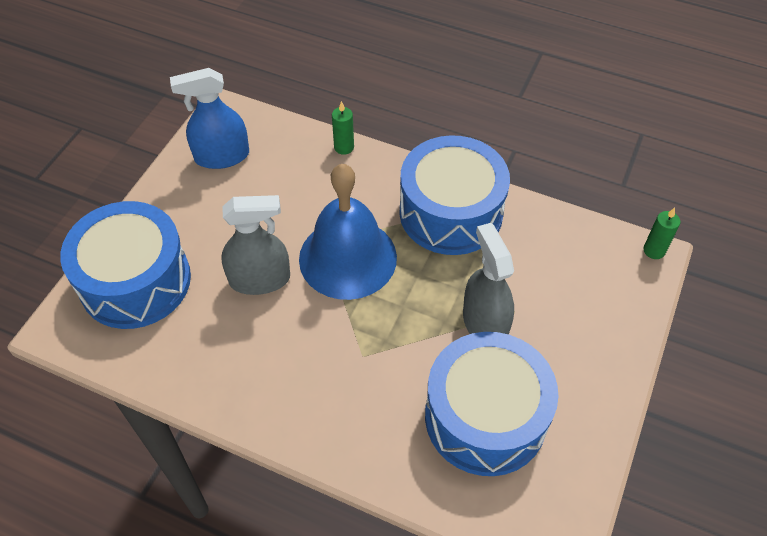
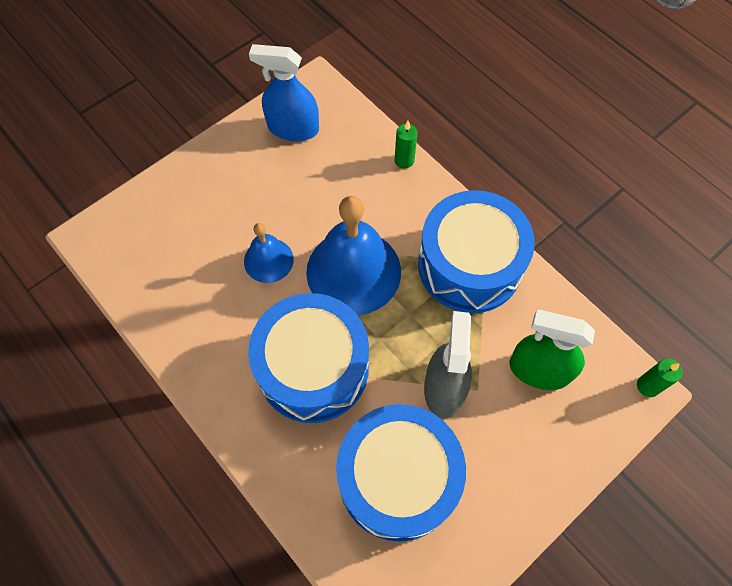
camera: 25 degrees right, 10 degrees up
(135, 281) = (167, 218): blue drum -> blue drum (313, 368)
(260, 279) = (268, 260): grey spray bottle -> blue bell
(558, 274) = (539, 370): none -> green spray bottle

